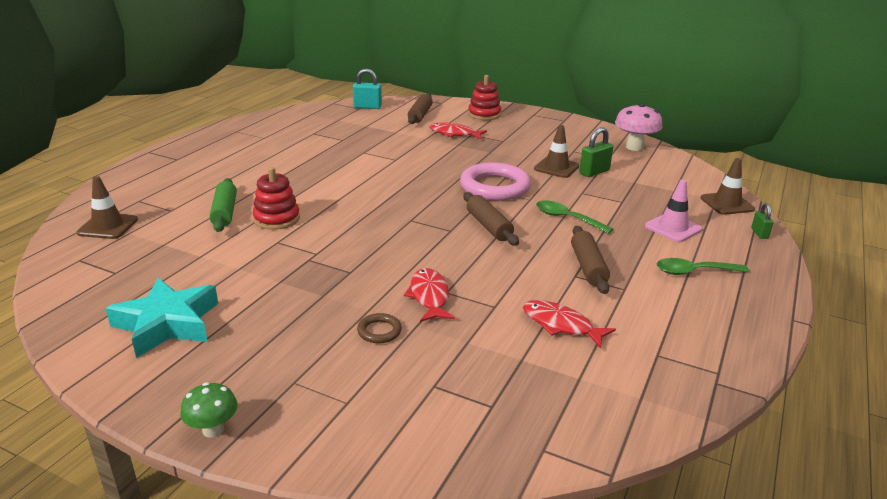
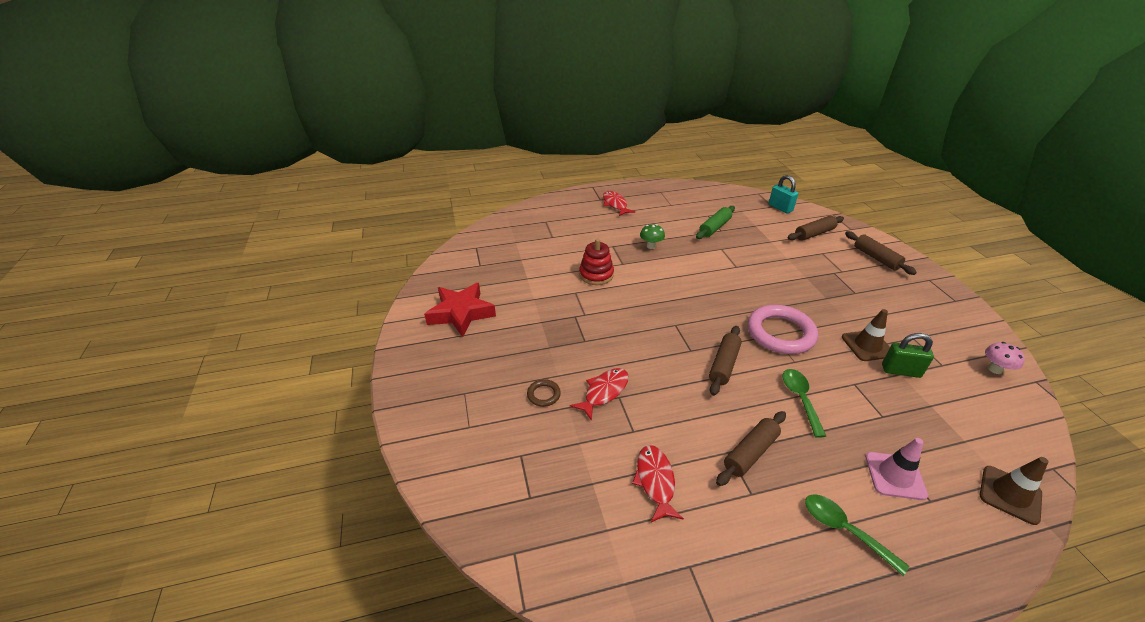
camera: 50 degrees right, 10 degrees up
(108, 226) = (512, 232): brown traffic cone -> none
(167, 324) = (461, 313): turquoise star -> red star
(213, 430) = (402, 391): green mushroom -> green mushroom (651, 246)
(225, 212) = (576, 254): green rolling pin -> green rolling pin (715, 227)
(454, 134) = (818, 265): red fish -> red fish (615, 204)
(484, 114) = (876, 258): red stacking toy -> brown rolling pin
(634, 147) = (995, 369): pink mushroom -> pink mushroom, size x0.60
(759, 233) = (995, 551): green padlock -> none

